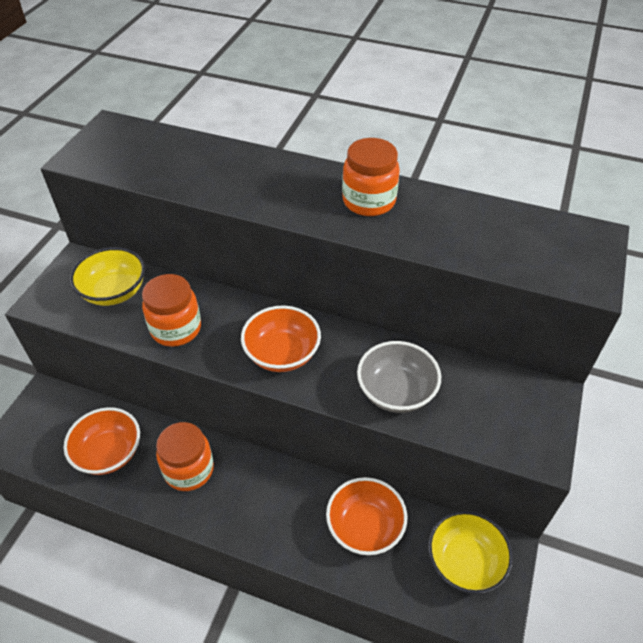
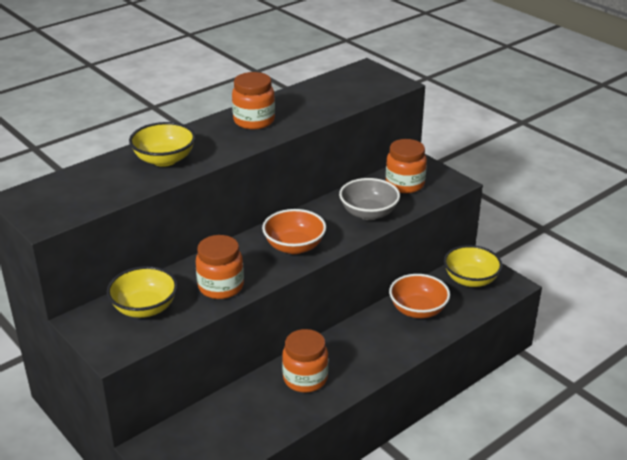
camera: 60 degrees left, 15 degrees down
(109, 453) = (250, 420): orange bowl -> none
(236, 176) = (164, 159): none -> yellow bowl
(489, 400) = (405, 184): none -> orange jar

